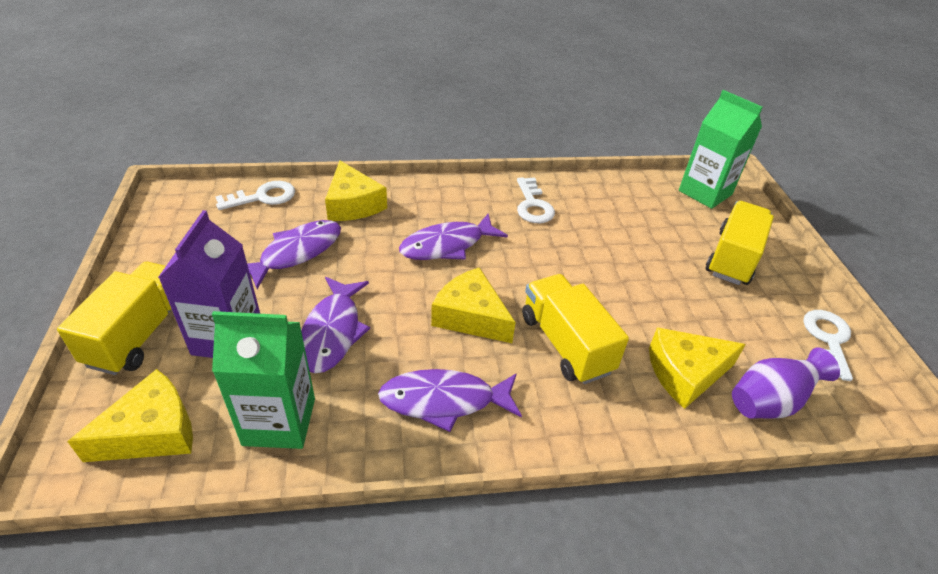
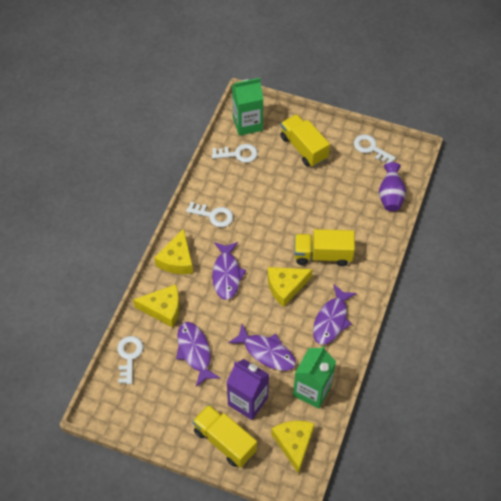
camera: 60 degrees left, 15 degrees up
(649, 198) = (238, 154): none -> white key
(685, 373) = (361, 217): yellow cheese -> yellow cheese (177, 260)

